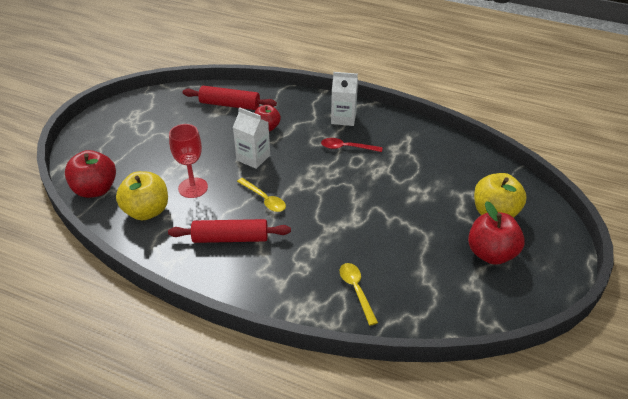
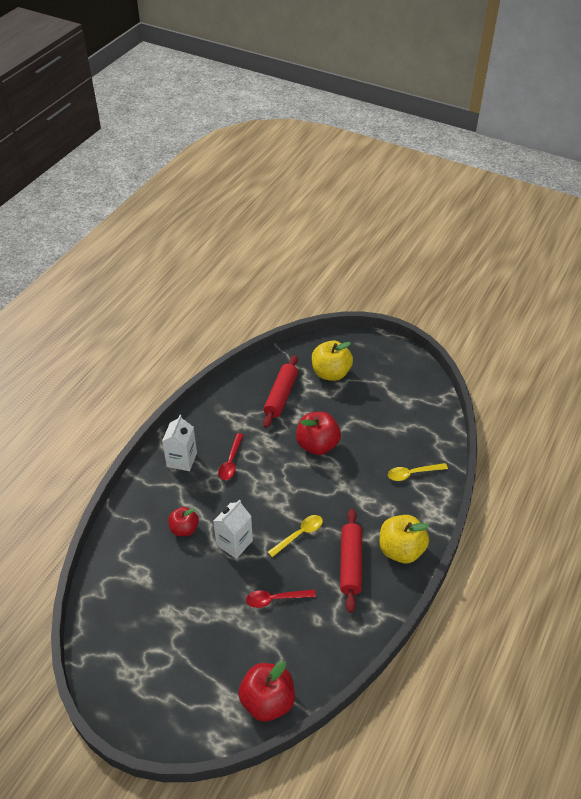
camera: 85 degrees left, 5 degrees up
(147, 211) = (307, 642): yellow apple -> yellow apple (401, 550)
(193, 188) = (275, 599): red goblet -> red spoon
(230, 105) = (132, 565): red rolling pin -> red rolling pin (281, 396)
(491, 253) = (375, 384): red apple -> red apple (317, 445)

